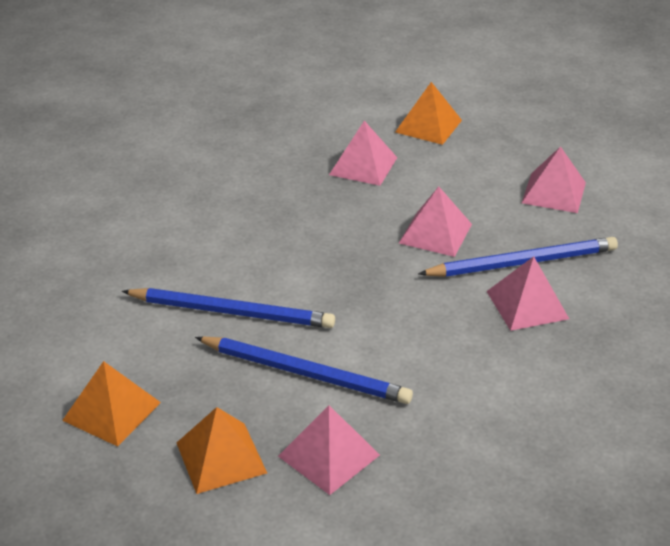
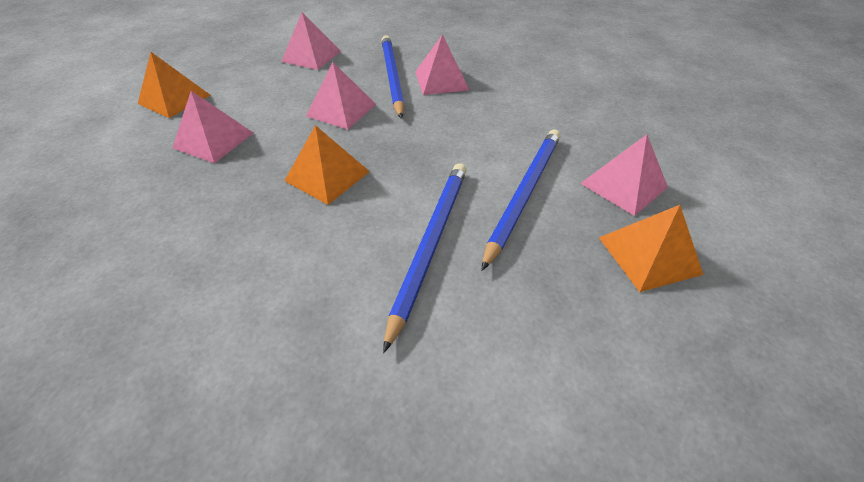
camera: 85 degrees left, 10 degrees up
(112, 411) = (605, 358): orange pyramid -> orange pyramid (327, 176)

